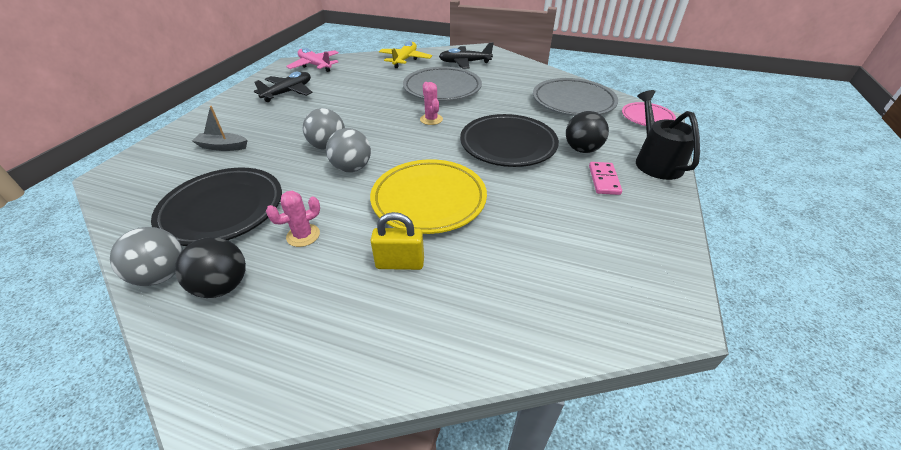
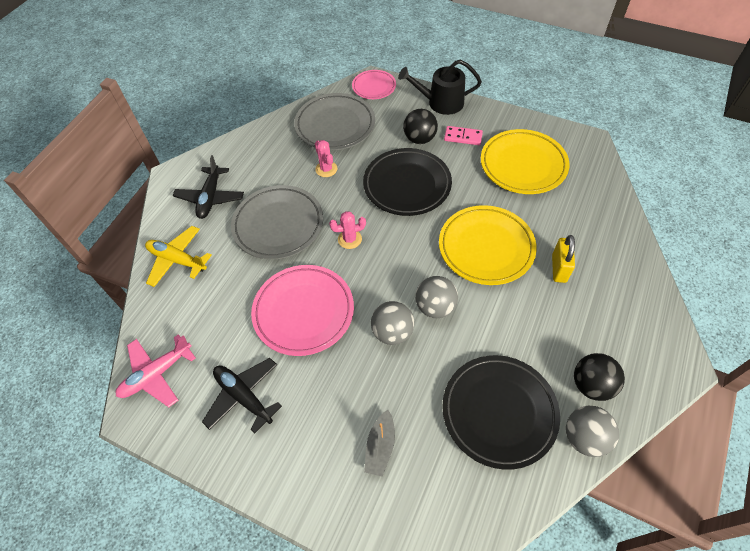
camera: 80 degrees left, 15 degrees up
(303, 235) = (532, 336): pink cactus -> pink cactus (326, 169)
(355, 106) = (304, 312): none -> pink plate
(578, 232) = (523, 165): none -> yellow plate

